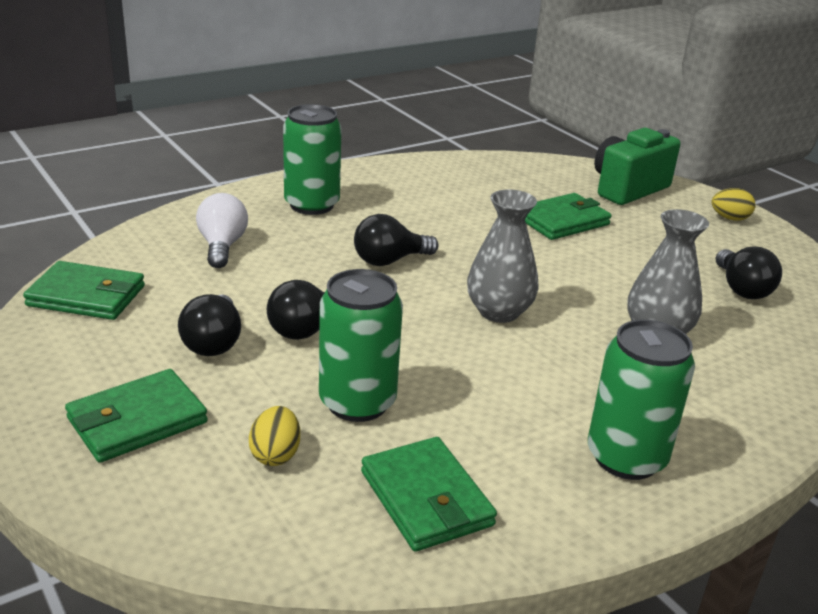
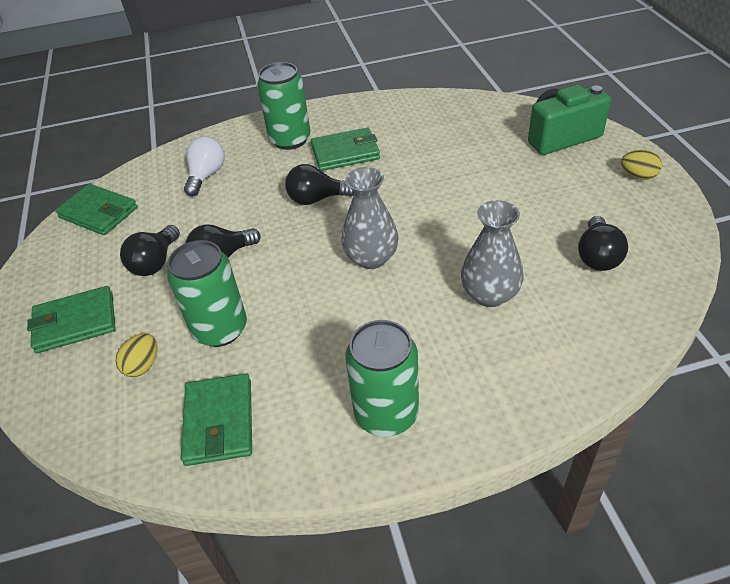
camera: 25 degrees right, 15 degrees up
(562, 221) = (480, 169): green wallet -> green wallet (345, 153)

